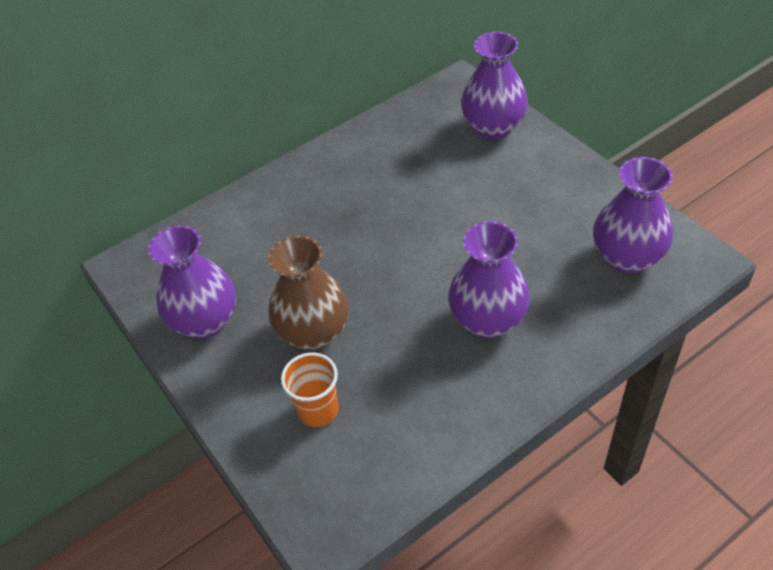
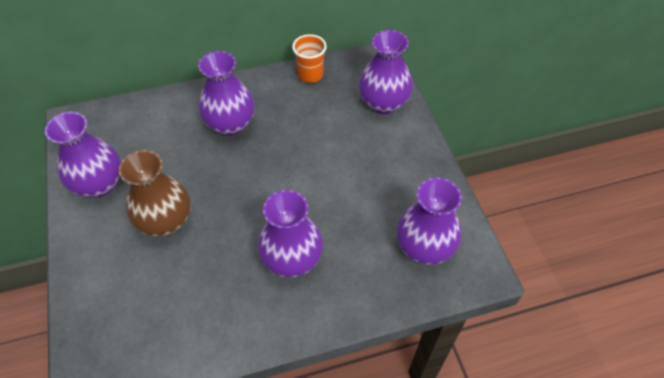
camera: 15 degrees right, 5 degrees up
(318, 410) = (135, 283): orange cup -> orange cup (310, 75)
(327, 205) = (230, 124): none -> purple vase

